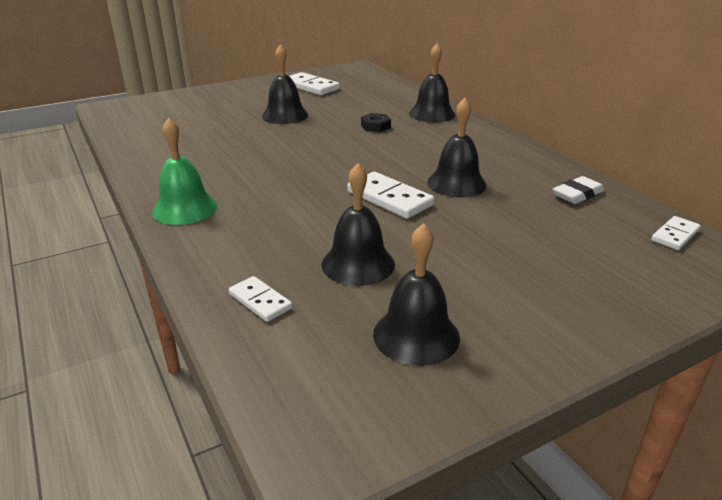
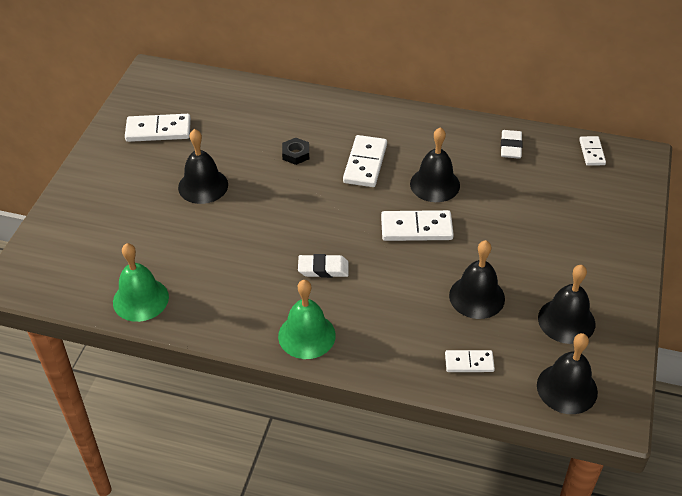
camera: 45 degrees left, 15 degrees up
(141, 141) = (140, 299): none -> green bell
(272, 183) = (323, 269): none -> white eraser
(418, 150) = (365, 163): none -> white domino
(432, 114) = (314, 110): black bell -> black bell (567, 388)

